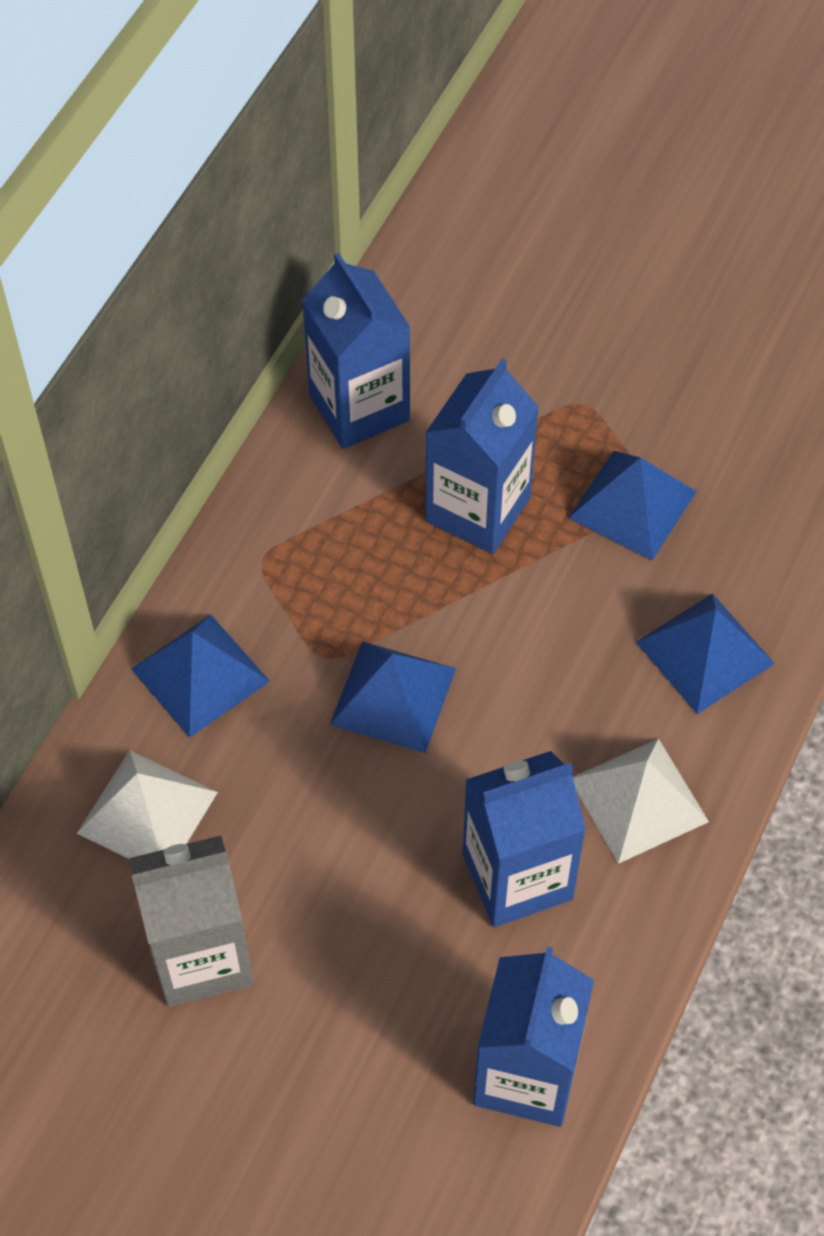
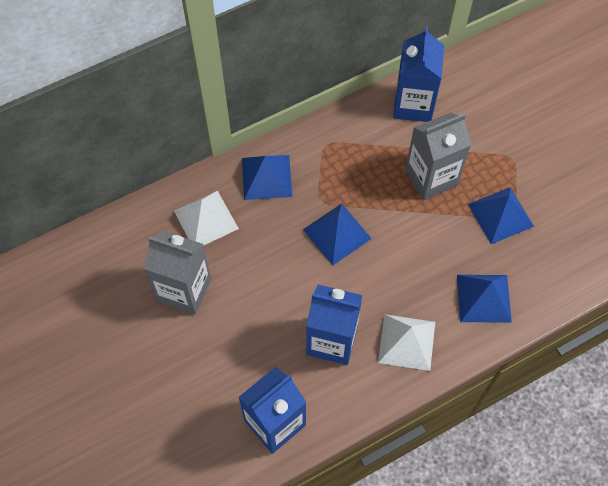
camera: 35 degrees right, 5 degrees up
(478, 509) = (431, 177): blue carton -> grey carton

